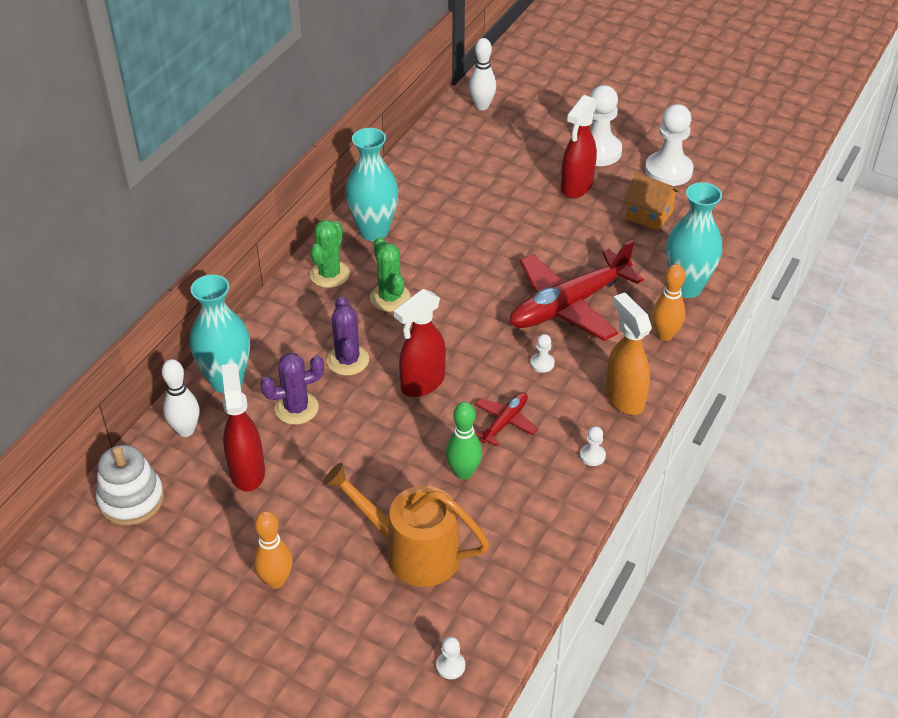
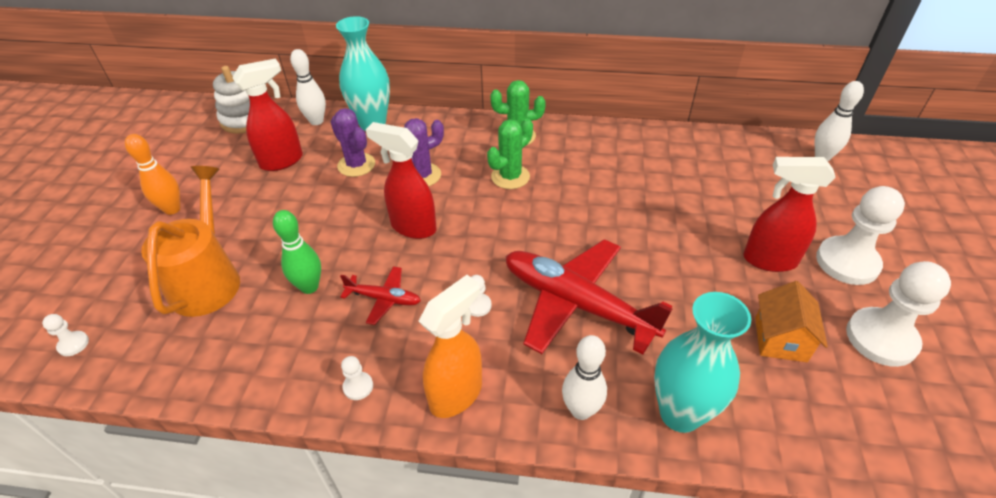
camera: 70 degrees right, 0 degrees up
(374, 231) = (587, 143): turquoise vase -> none
(665, 335) = (581, 410): orange bowling pin -> white bowling pin

